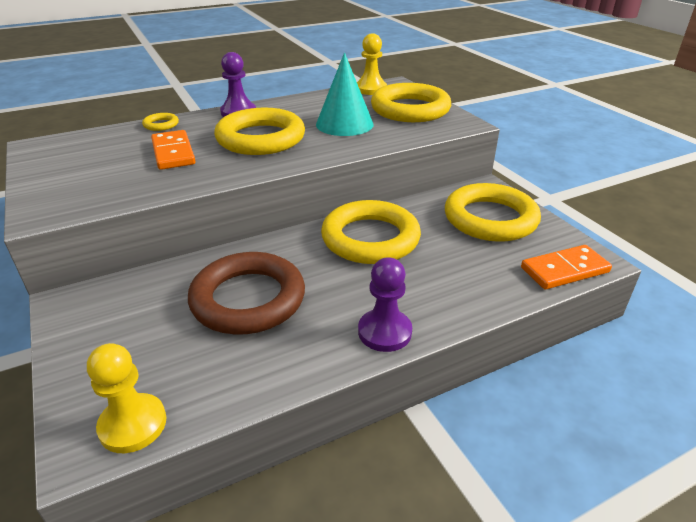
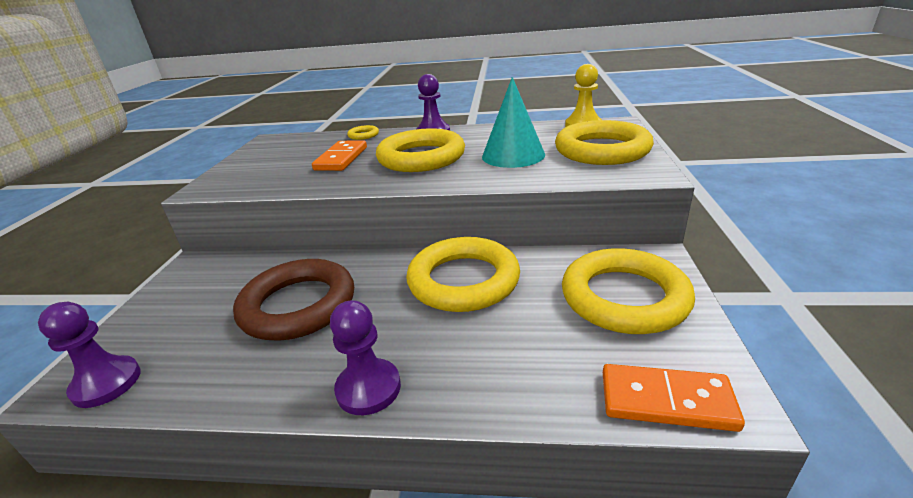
camera: 35 degrees right, 5 degrees down
(133, 425) = (106, 383): yellow pawn -> purple pawn

